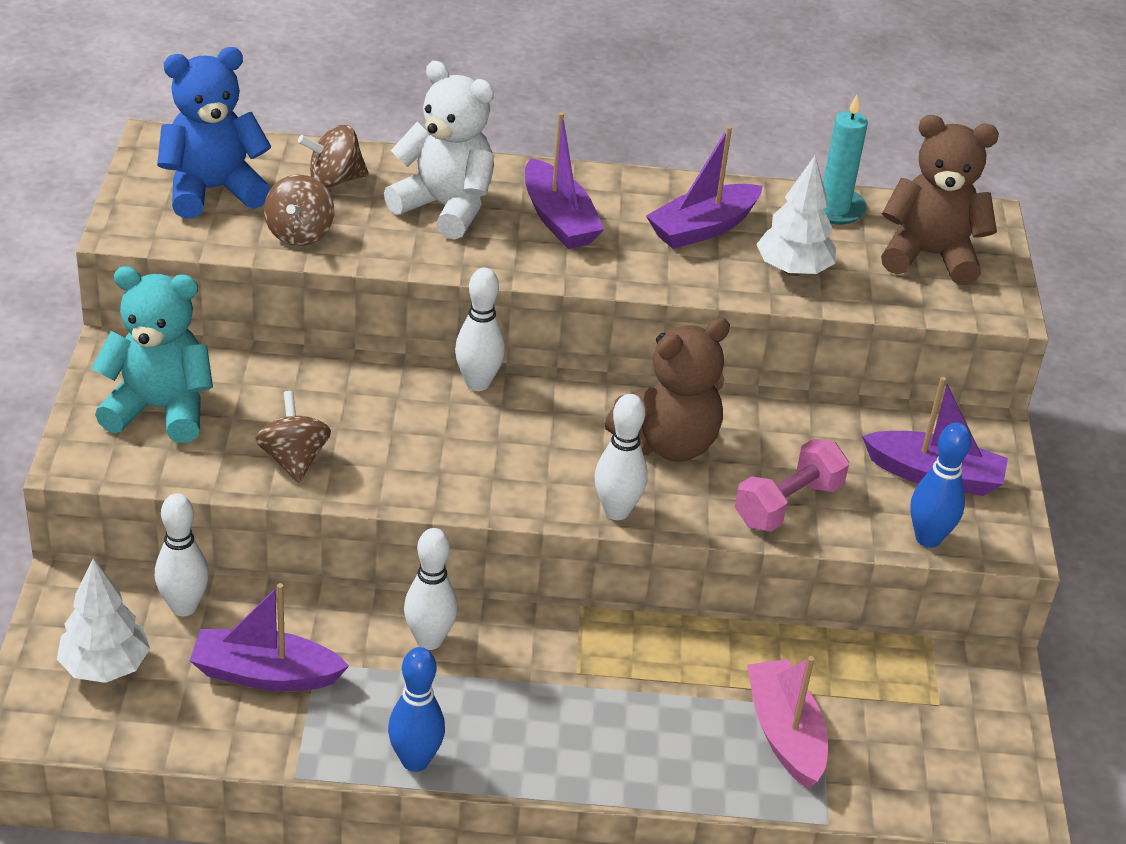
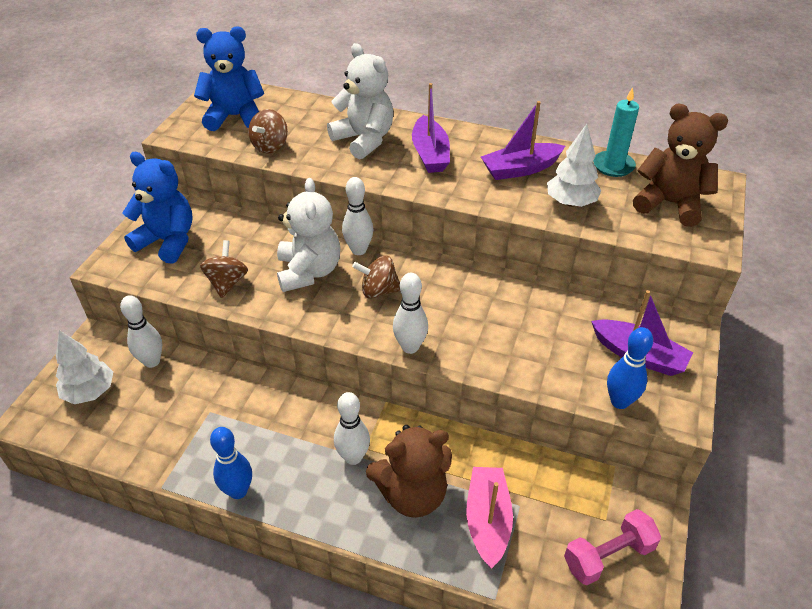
camera: 20 degrees right, 5 degrees up
(160, 409) = (168, 241): turquoise teddy bear -> blue teddy bear
(265, 674) = (177, 413): purple boat -> none
(334, 180) = (307, 117): brown spinning top -> brown spinning top (378, 291)
(415, 426) = (309, 271): none -> white teddy bear
(429, 640) = (283, 408): white bowling pin -> white bowling pin (353, 457)
(668, 443) = (462, 306): brown teddy bear -> brown teddy bear (412, 494)
(788, 504) = (527, 360): pink dumbbell -> pink dumbbell (608, 556)

